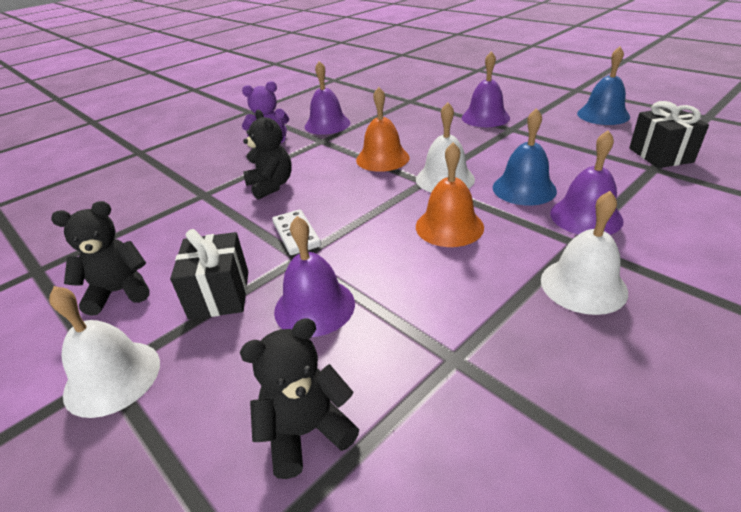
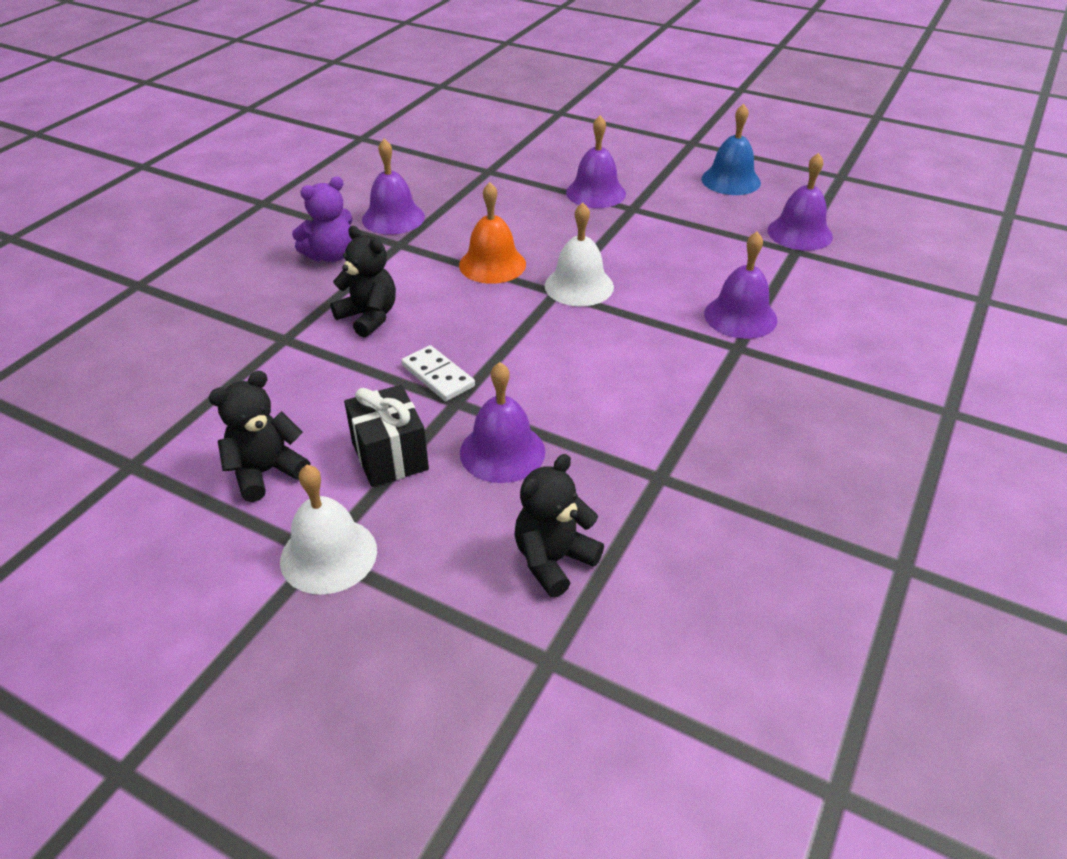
camera: 20 degrees left, 5 degrees up
(449, 226) = (606, 345): orange bell -> none
(524, 189) = (670, 290): blue bell -> none
(583, 285) = (754, 390): white bell -> none
(660, 155) = (799, 233): black gift -> purple bell

